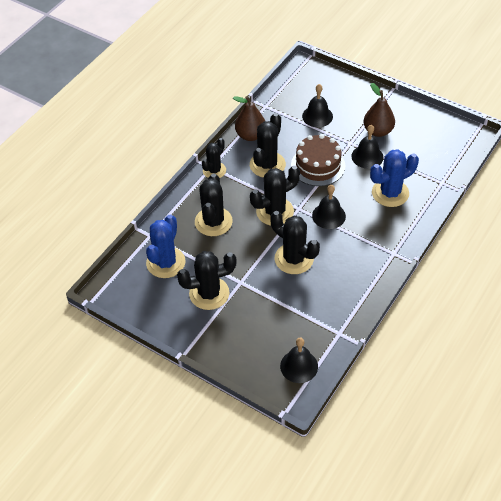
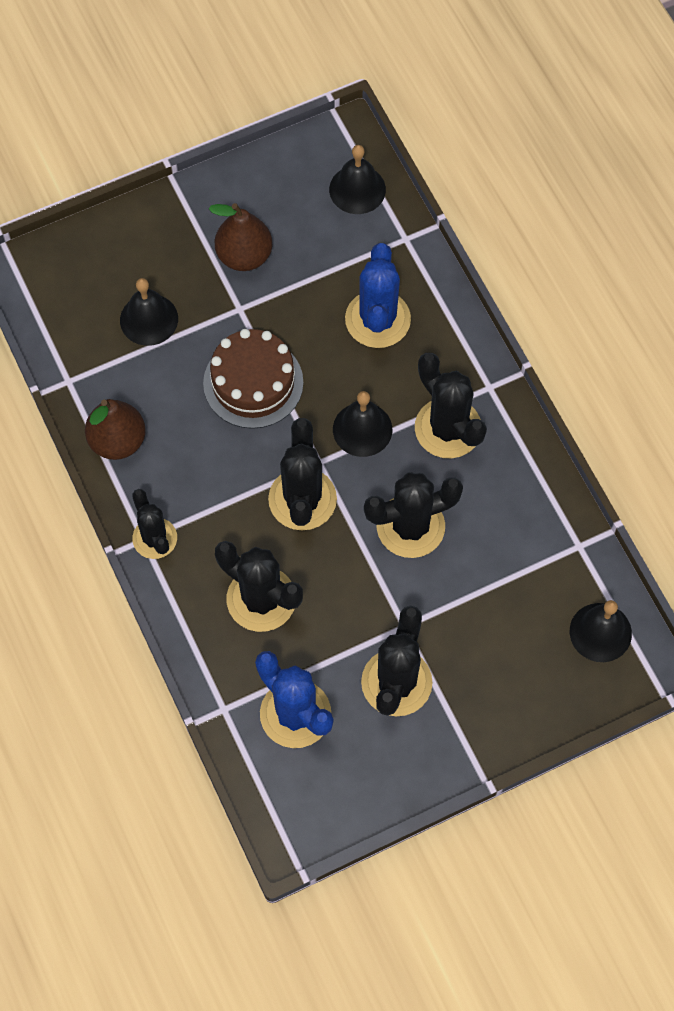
camera: 60 degrees left, 15 degrees up
(267, 165) = (199, 453): black cactus -> black cactus (448, 428)
(367, 156) = (284, 303): black bell -> black bell (357, 189)

